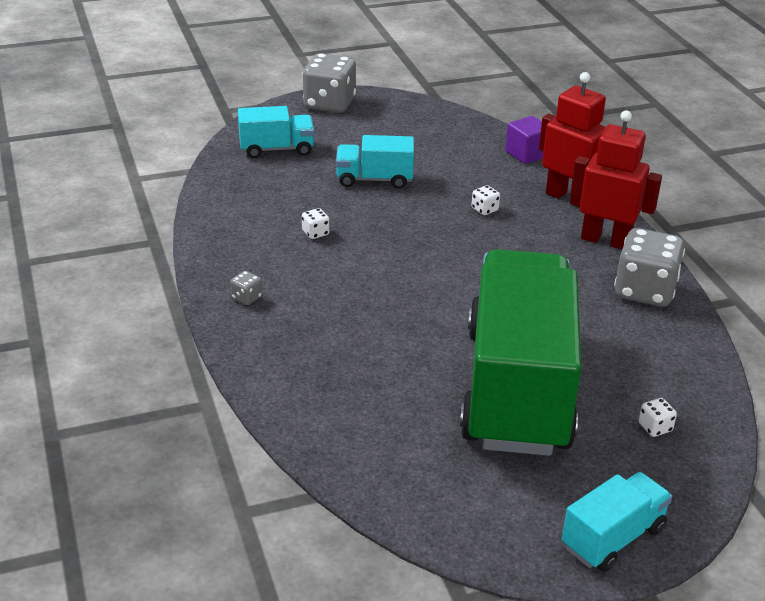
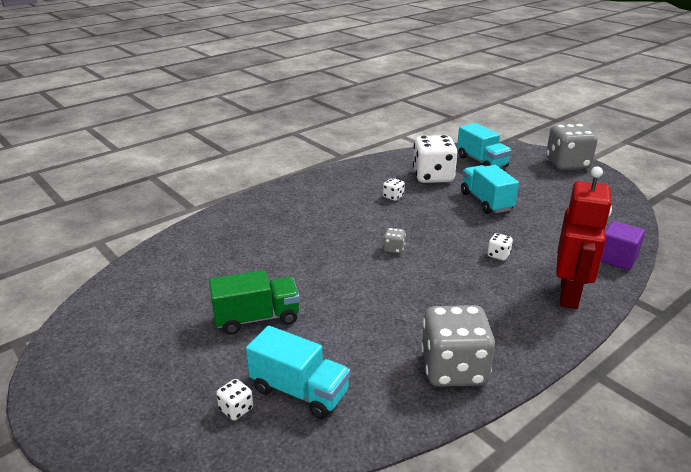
camera: 70 degrees right, 5 degrees down
(246, 298) = (300, 192): grey dice -> grey dice (394, 249)
(287, 192) = (433, 177): none -> white dice
(517, 389) = (257, 318): green truck -> green truck, size x0.43
(605, 240) = (520, 329): red robot -> none
(613, 538) = (80, 404): turquoise truck -> turquoise truck (299, 391)

